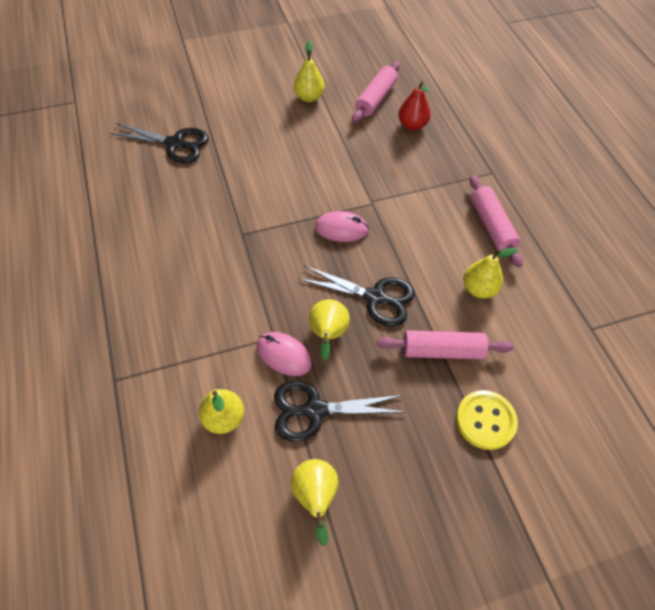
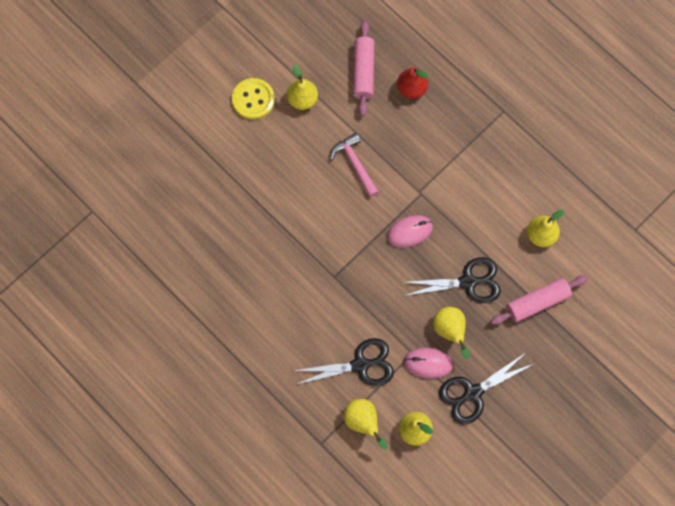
camera: 25 degrees left, 15 degrees up
(175, 144) = (218, 213): black scissors -> black scissors (360, 365)
(315, 497) = (505, 451): yellow pear -> yellow pear (363, 422)
(324, 157) = (355, 164): none -> pink hammer
(485, 420) = (589, 341): yellow button -> yellow button (253, 99)
(491, 226) = (526, 169): pink rolling pin -> none

